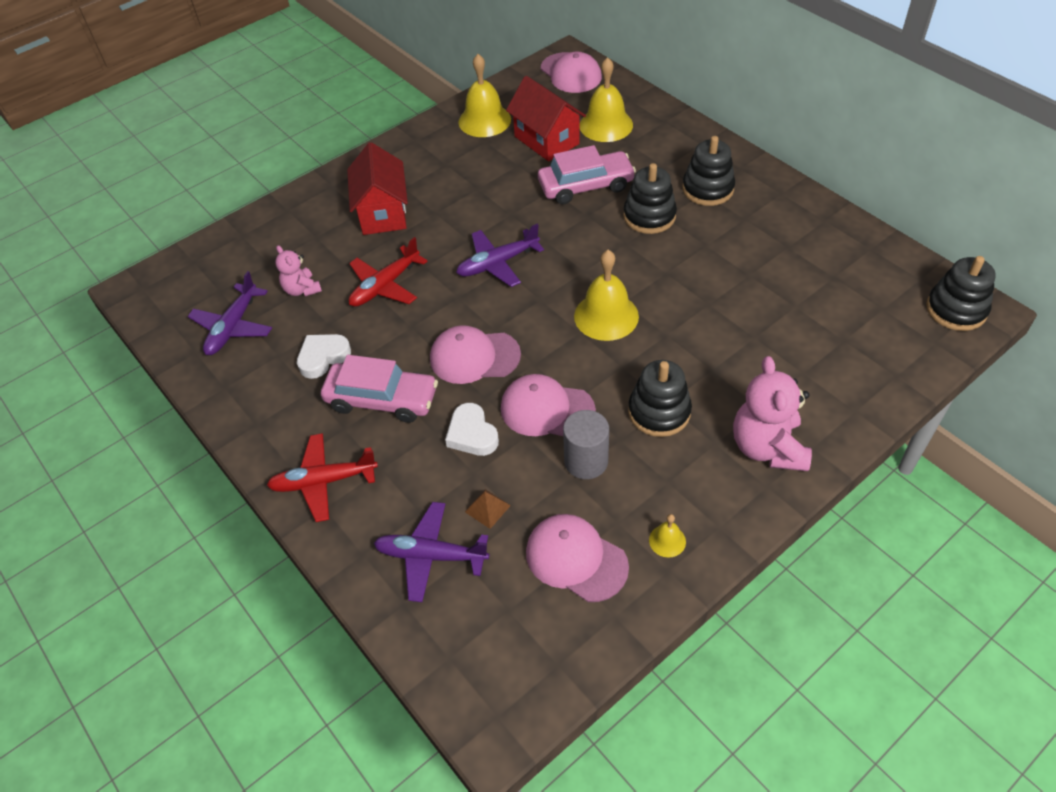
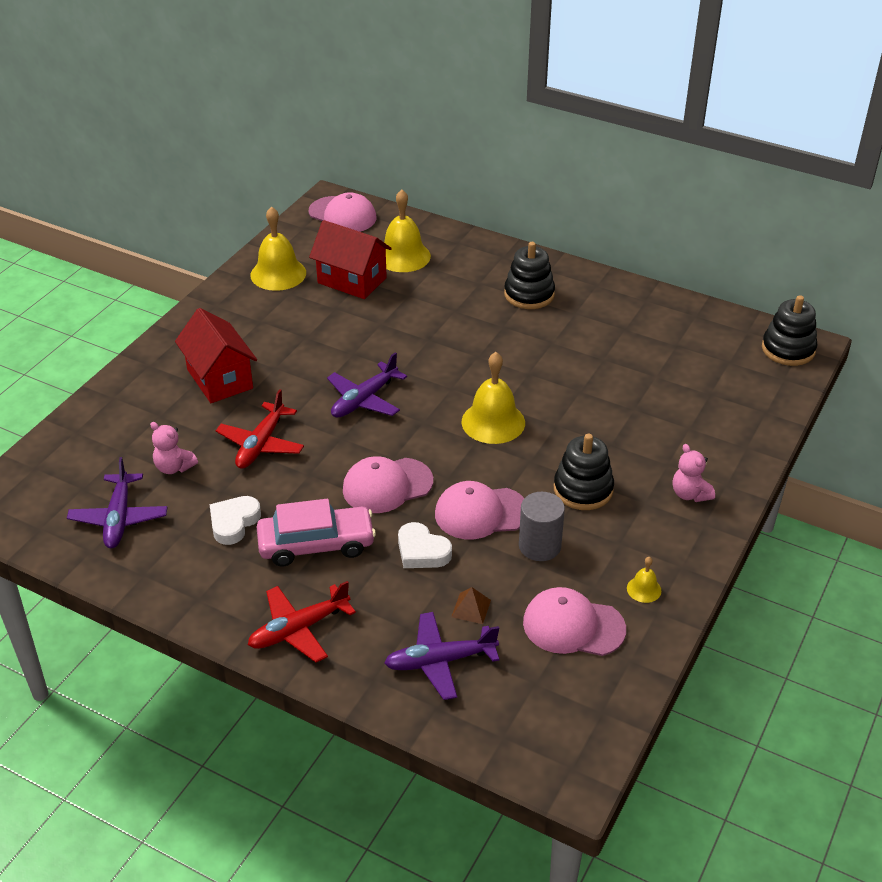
camera: 25 degrees left, 10 degrees down
(586, 186) = (413, 314): pink car -> none
(649, 216) = (487, 328): black stacking toy -> none
(767, 447) = (690, 494): pink teddy bear -> pink teddy bear, size x0.56

